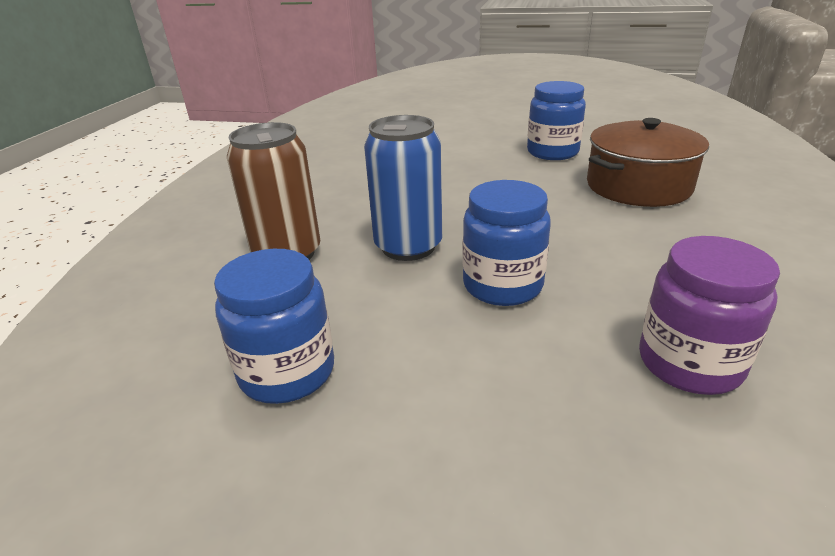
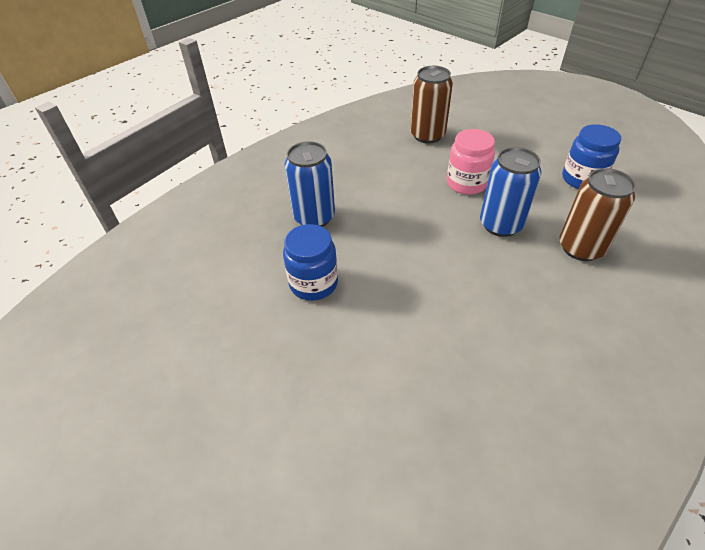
camera: 150 degrees left, 15 degrees up
(502, 285) = (466, 183): blue jar -> pink jar
(638, 186) = (314, 217): brown pot -> blue can
(689, 363) = (427, 135): purple jar -> brown can

